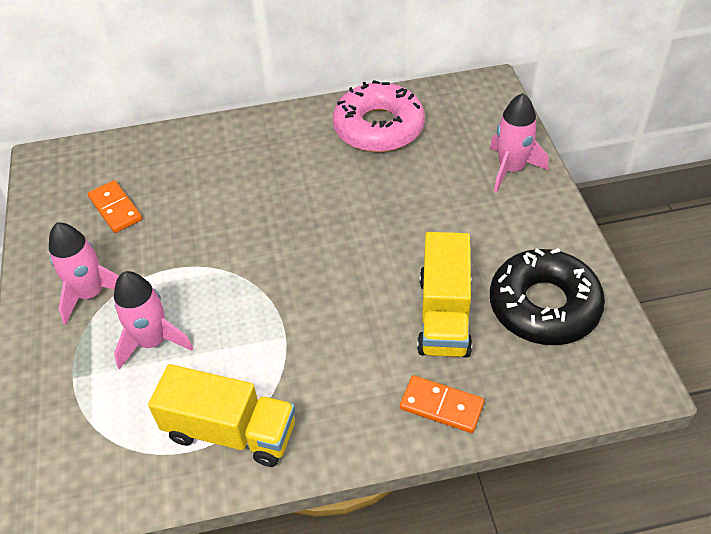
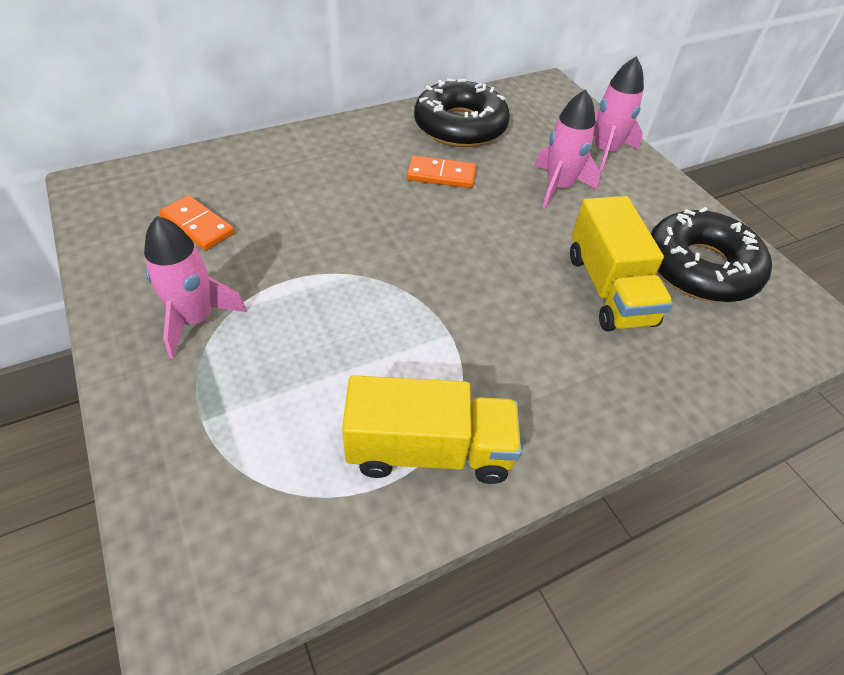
camera: 20 degrees left, 0 degrees up
(153, 341) = (293, 362): pink rocket -> pink rocket (558, 187)
(378, 127) = (460, 126): pink donut -> black donut
(441, 406) = (652, 380): orange domino -> orange domino (441, 175)

